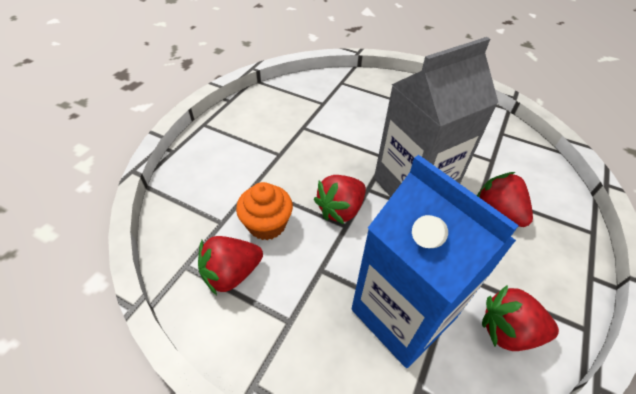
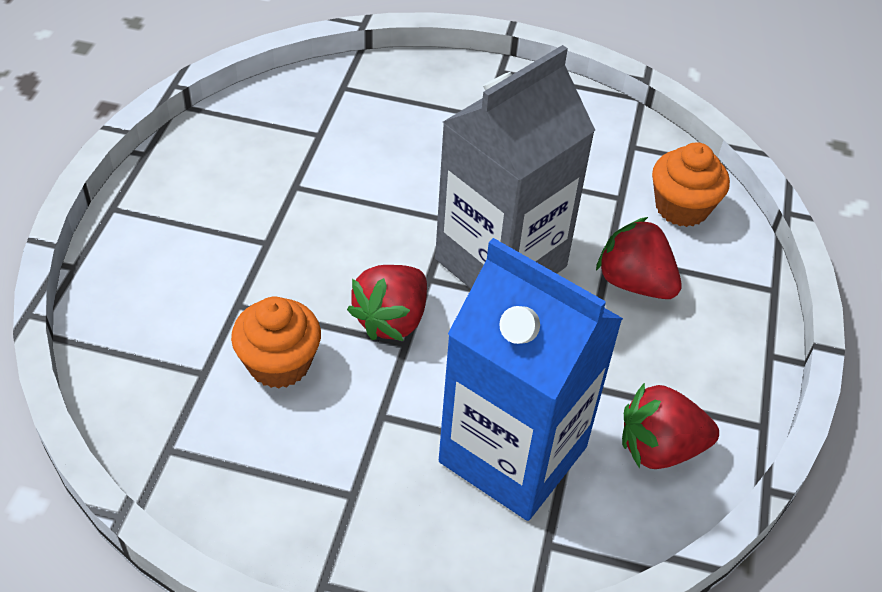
camera: 15 degrees left, 0 degrees up
(231, 274) = (246, 446): red strawberry -> none
(531, 172) = (681, 207): none -> orange cupcake

